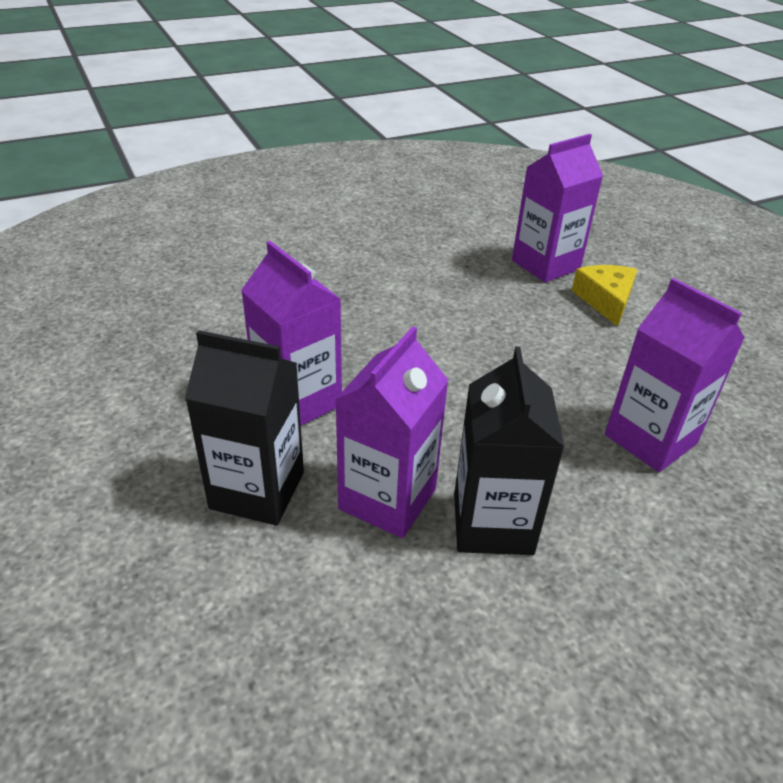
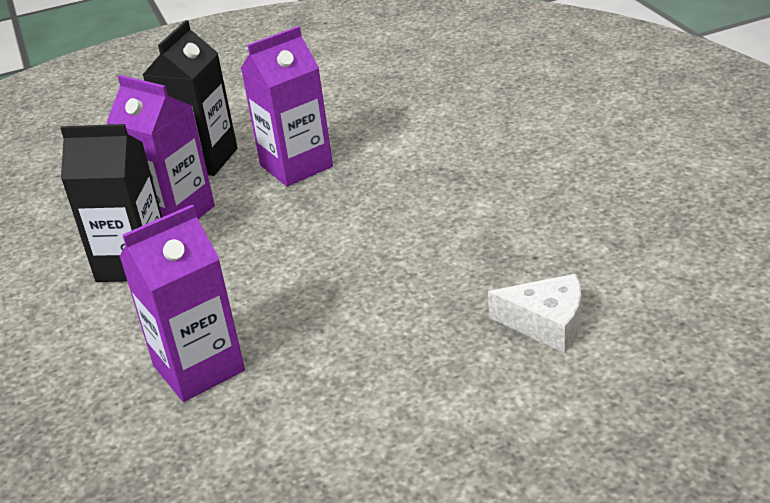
camera: 100 degrees right, 5 degrees down
(545, 264) = (546, 323): purple carton -> white cheese
(605, 300) = (459, 370): yellow cheese -> none

